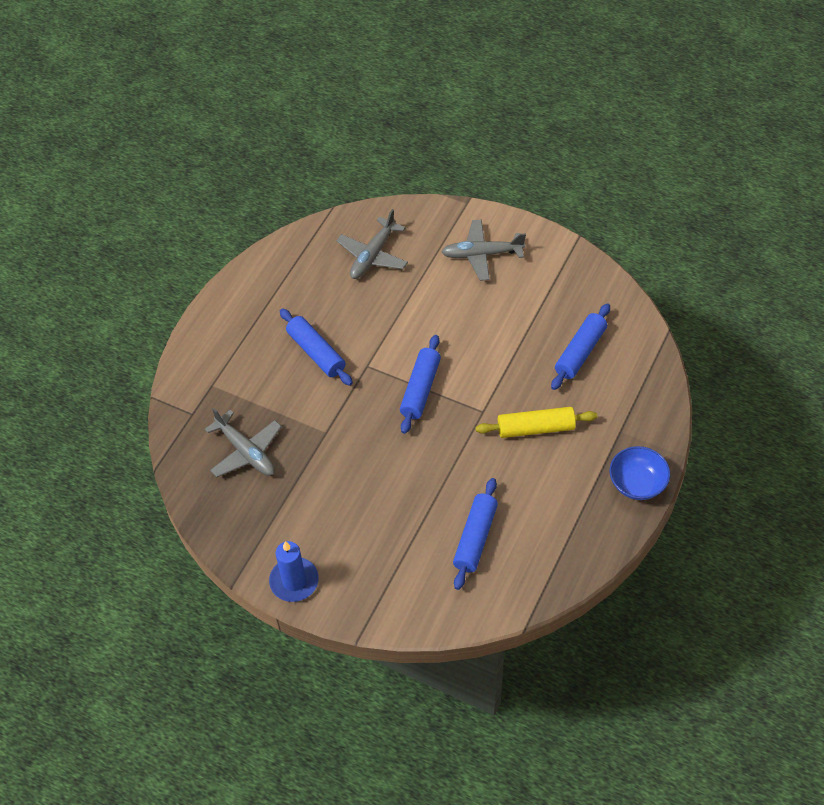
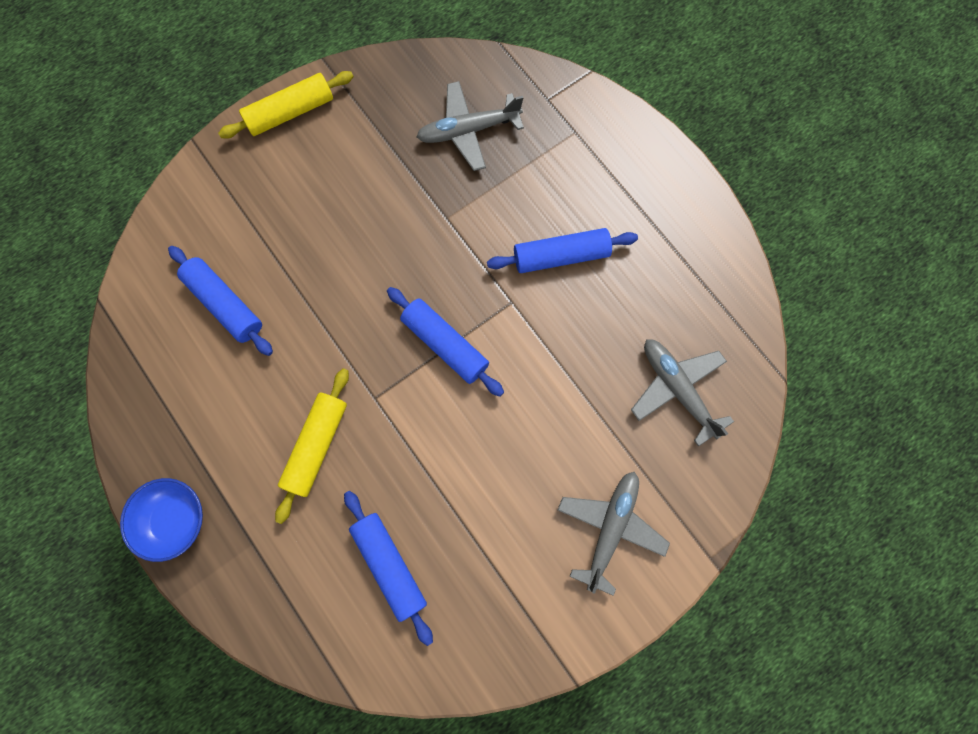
camera: 115 degrees right, 20 degrees up
(294, 581) = (290, 112): blue candle -> yellow rolling pin

